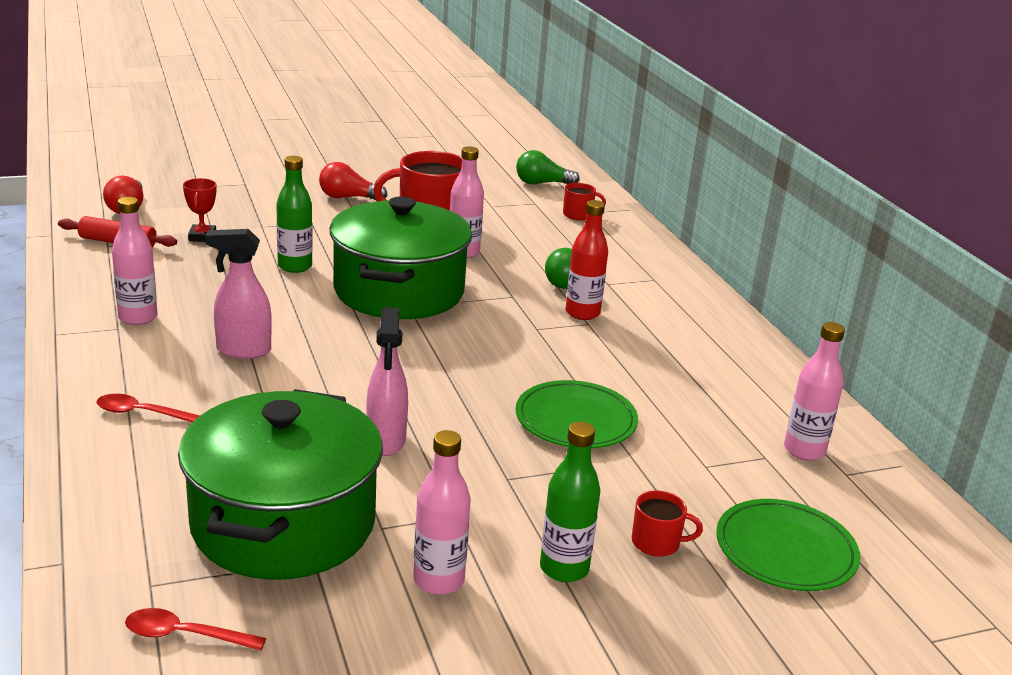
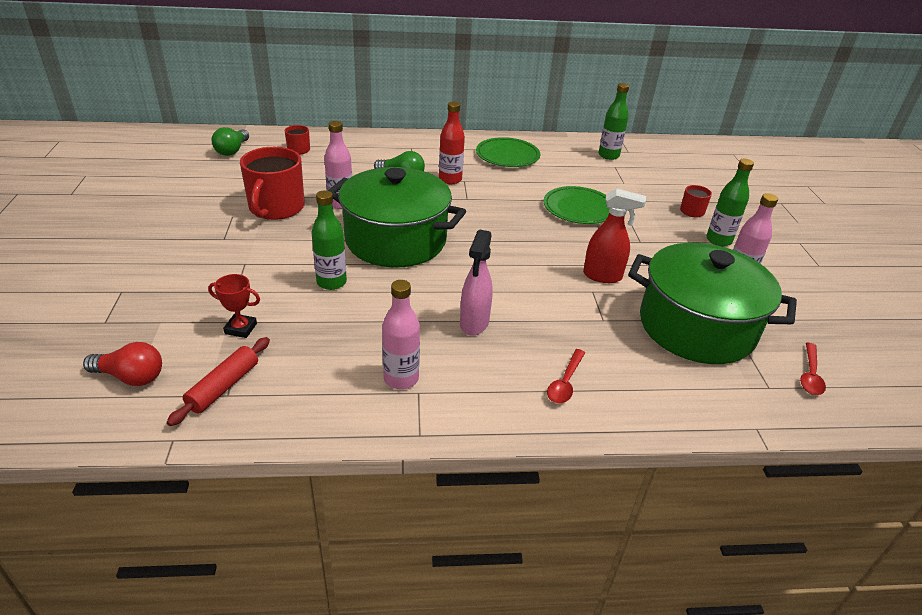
camera: 75 degrees left, 10 degrees up
(348, 197) = (200, 238): red light bulb -> none
(386, 441) = (603, 276): pink spray bottle -> red spray bottle
(785, 550) = (691, 181): green plate -> green plate (507, 155)
(804, 450) = (608, 155): pink bottle -> green bottle

